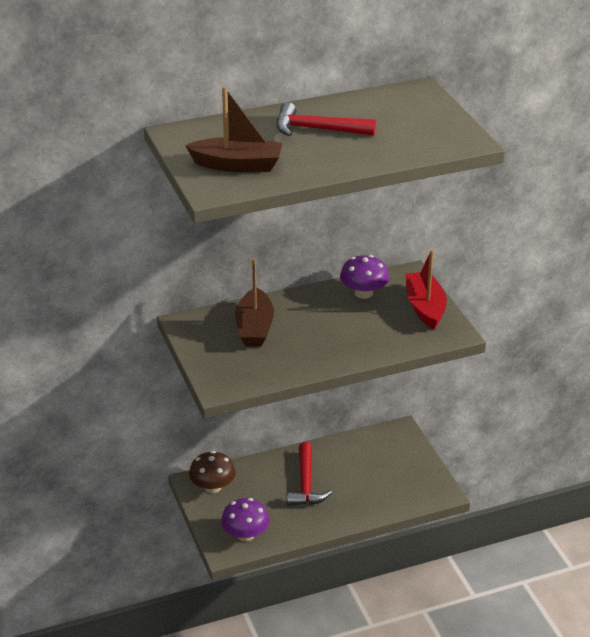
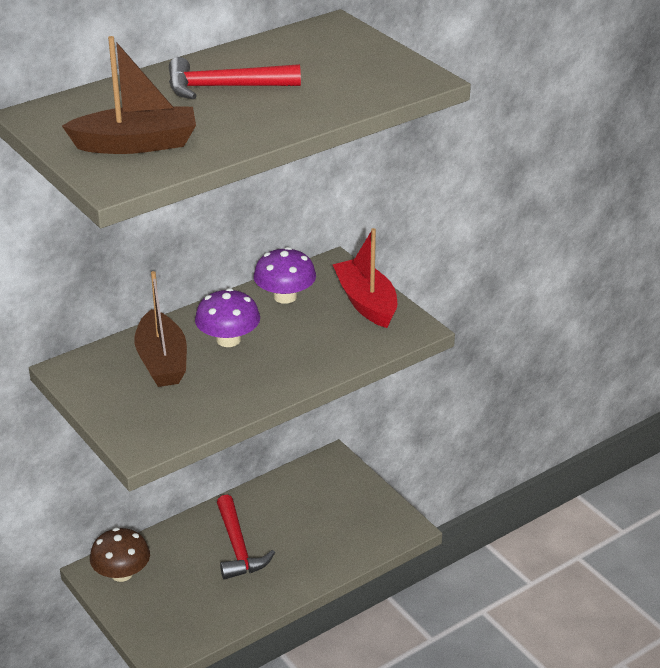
camera: 15 degrees left, 0 degrees up
(245, 534) = (181, 627): purple mushroom -> purple mushroom (228, 339)

